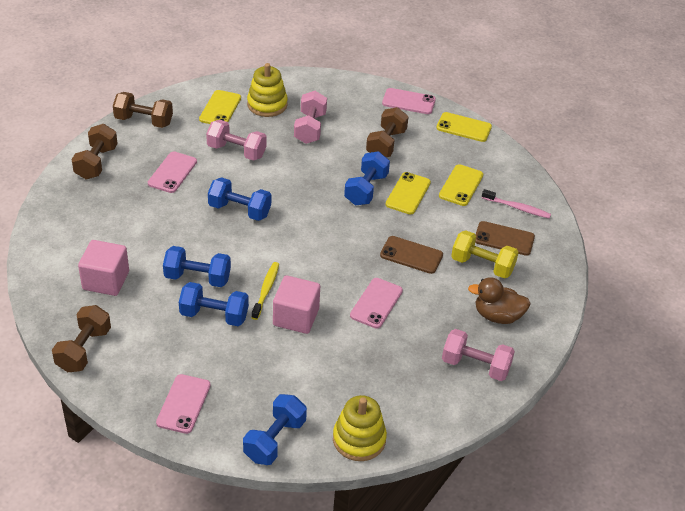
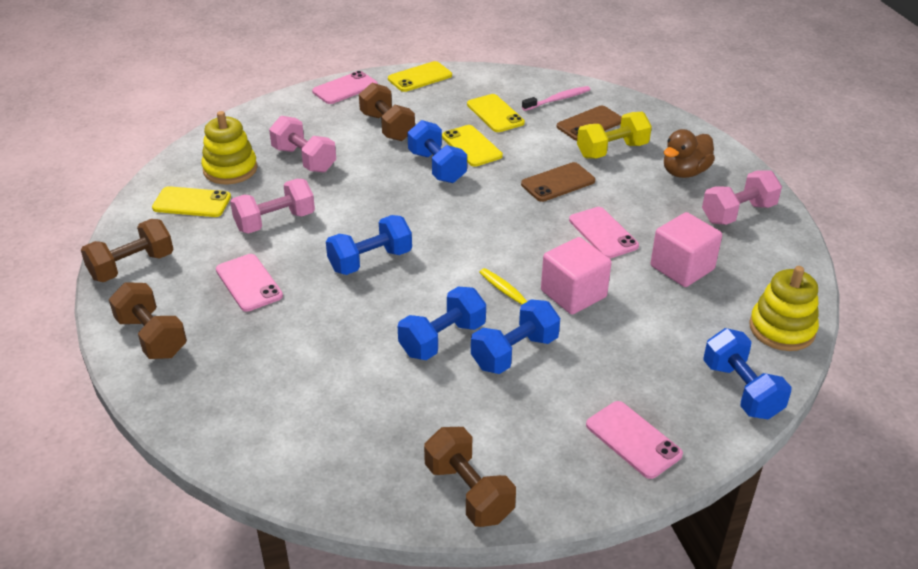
camera: 50 degrees left, 5 degrees down
(106, 280) = (368, 419): pink cube -> pink cube (682, 268)
(220, 109) = (192, 202): yellow phone -> yellow phone turned 45 degrees counterclockwise

